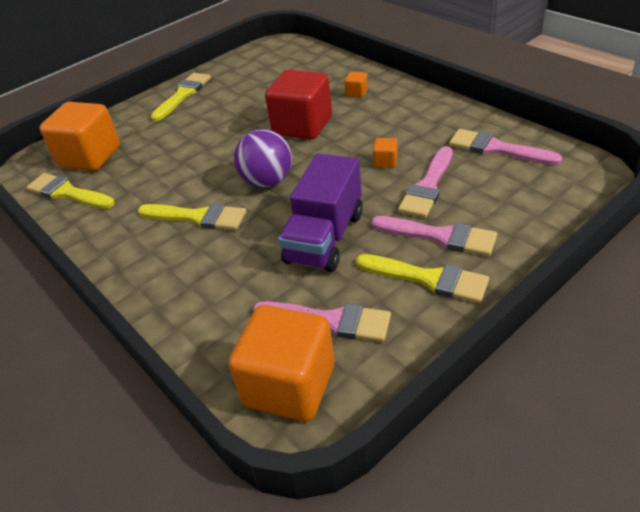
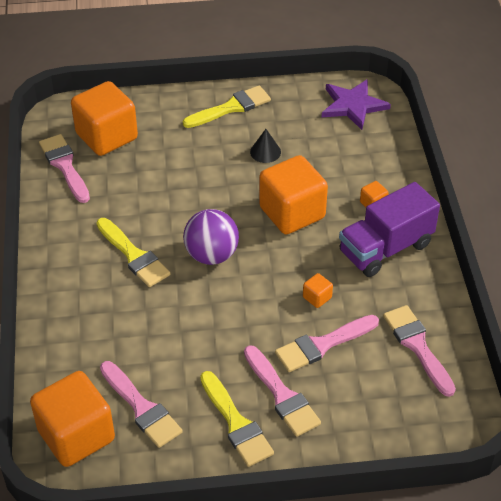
camera: 30 degrees right, 5 degrees up
(67, 193) = (65, 166): yellow brush -> pink brush
(239, 105) = (265, 152): none -> black cone
(276, 54) = (353, 105): none -> purple star
(302, 126) = (292, 213): red cube -> orange cube
(325, 238) = (202, 338): purple truck -> purple truck (385, 248)

